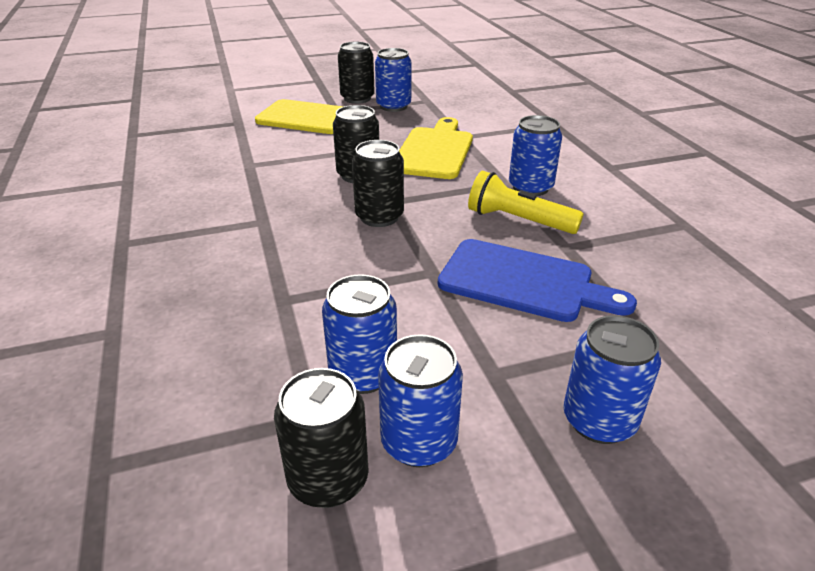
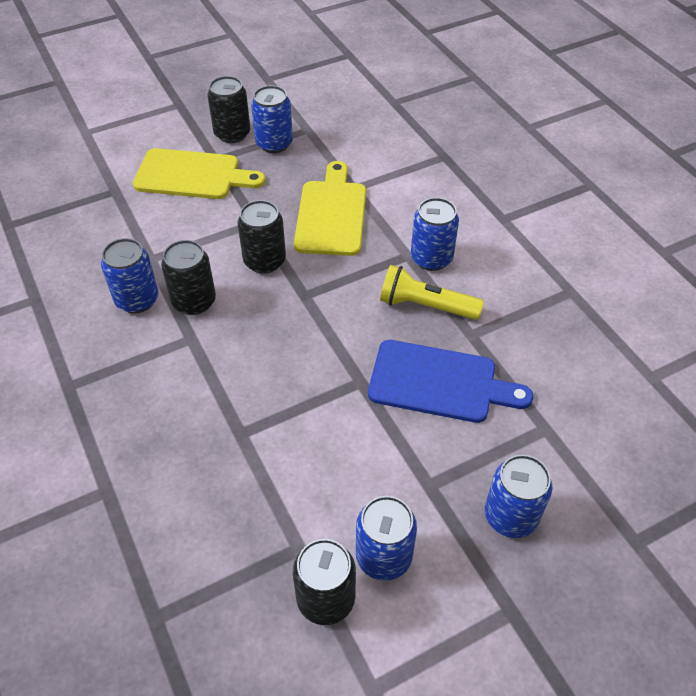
camera: 10 degrees left, 15 degrees up
(363, 374) = (328, 501): blue can -> blue can (137, 300)
(379, 217) = (299, 318): black can -> black can (194, 301)

